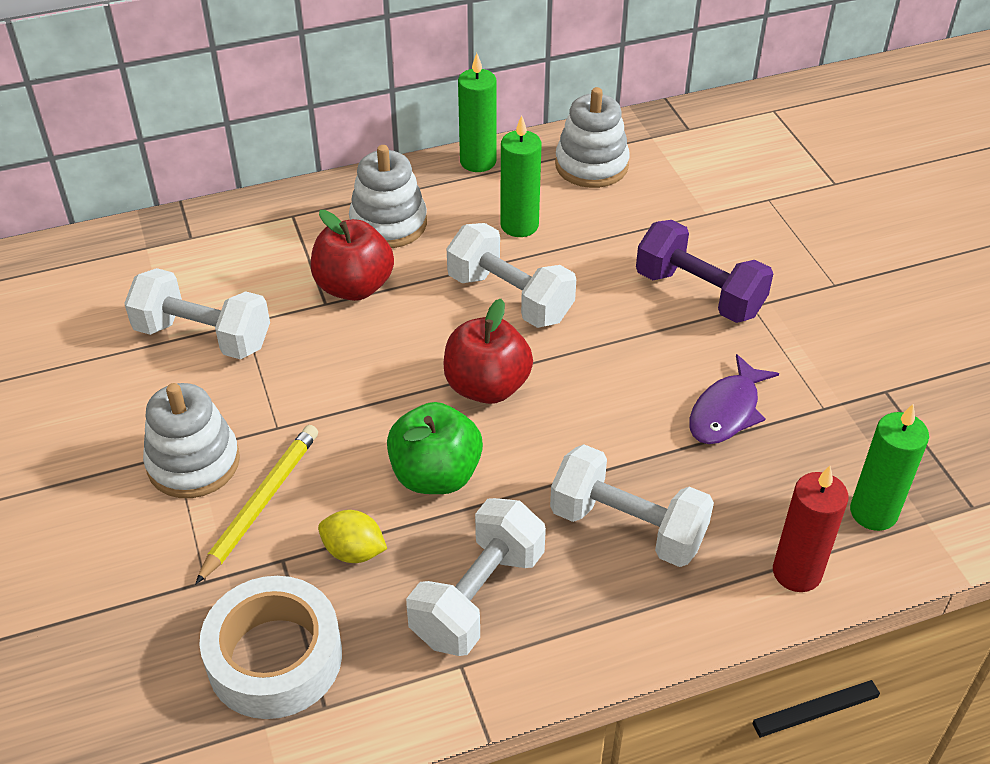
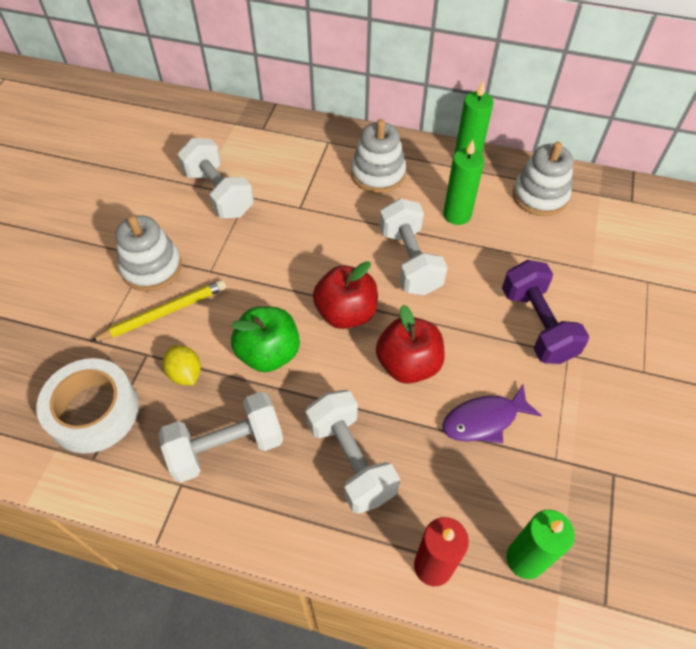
camera: 35 degrees right, 10 degrees up
(354, 287) = (324, 205): red apple -> red apple (408, 364)

